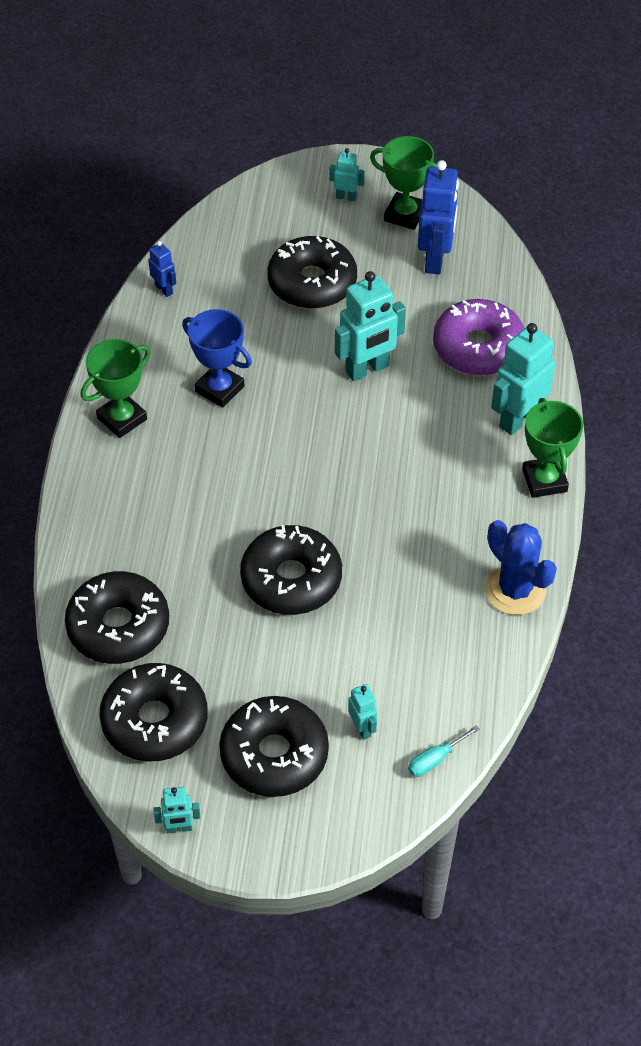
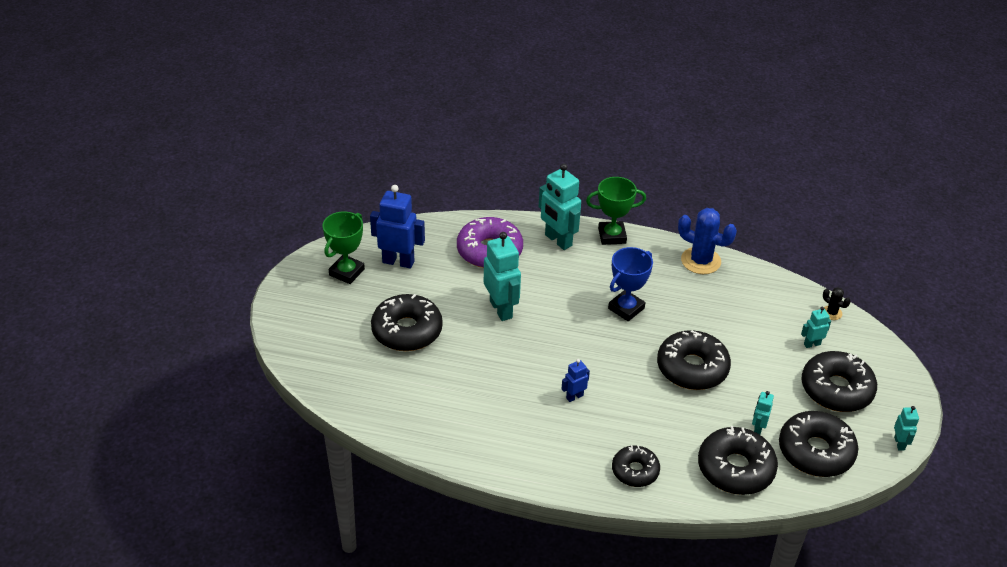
camera: 85 degrees left, 10 degrees down
(107, 520) = (635, 471): none -> black donut
(122, 419) = (532, 456): green trophy -> none
(164, 289) = (393, 421): blue robot -> blue robot (574, 396)
(219, 389) = (509, 394): blue trophy -> blue trophy (626, 308)
(346, 197) = (317, 302): turquoise robot -> turquoise robot (758, 429)
(435, 759) = (832, 313): turquoise screwdriver -> black cactus
(515, 590) = (701, 261): blue cactus -> blue cactus turned 60 degrees clockwise

